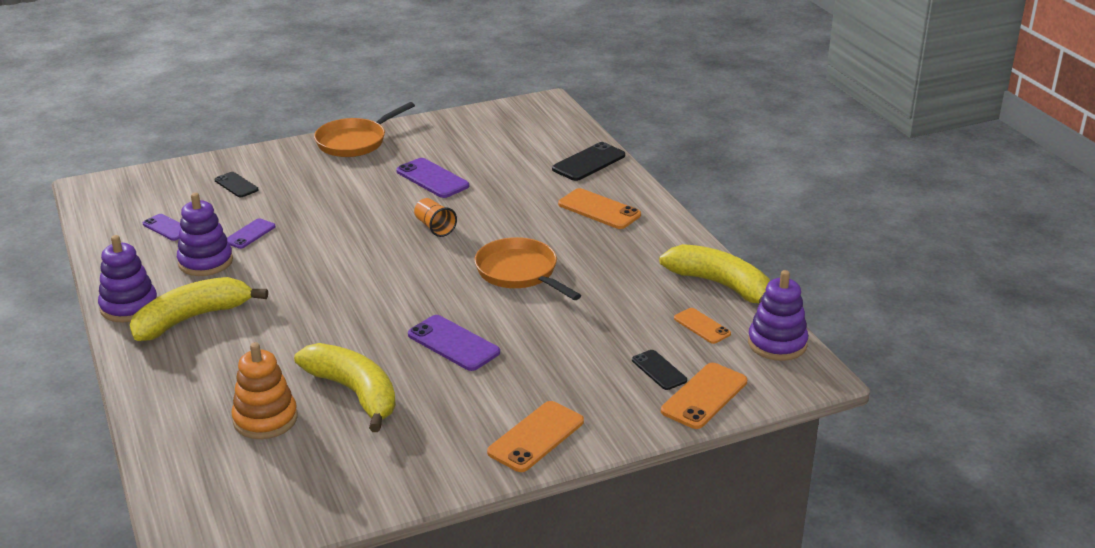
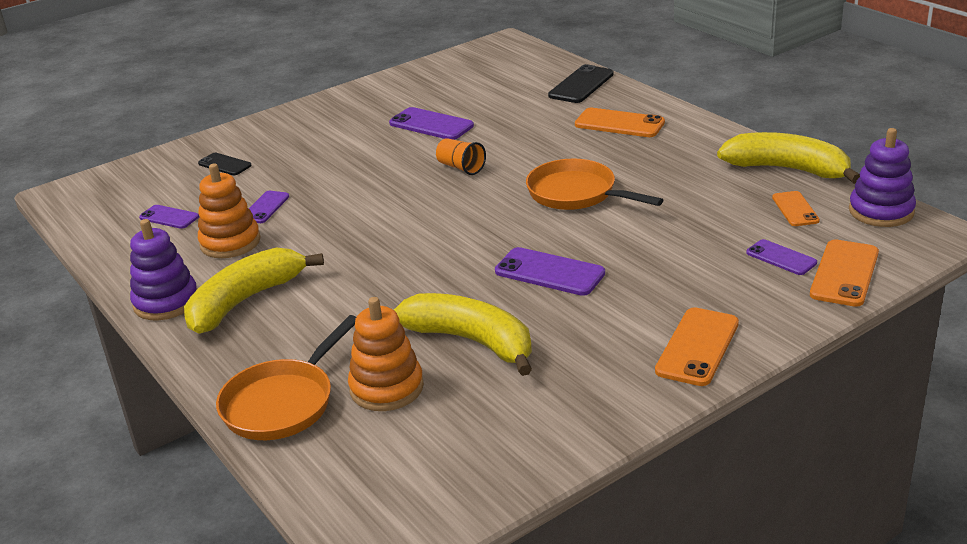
camera: 10 degrees left, 0 degrees up
(205, 262) = (230, 242): purple stacking toy -> orange stacking toy
(355, 142) = (330, 105): orange pan -> orange pan (282, 403)
(659, 370) = (781, 258): black phone -> purple phone
(702, 326) = (795, 209): orange phone -> orange phone turned 45 degrees clockwise

